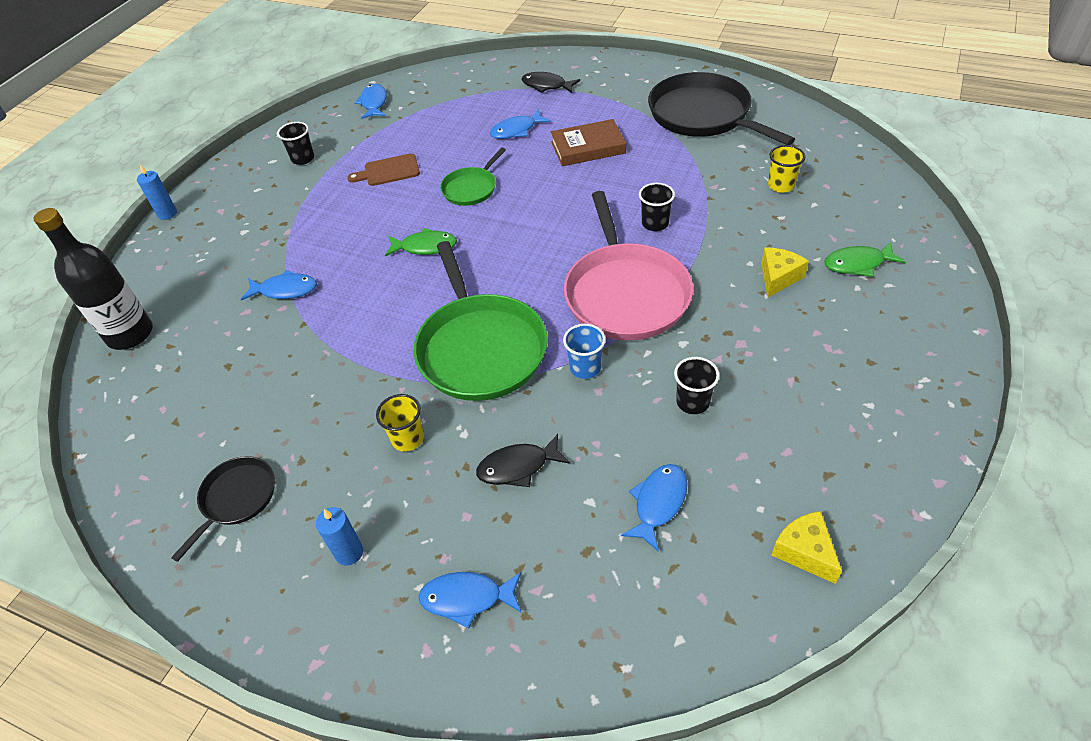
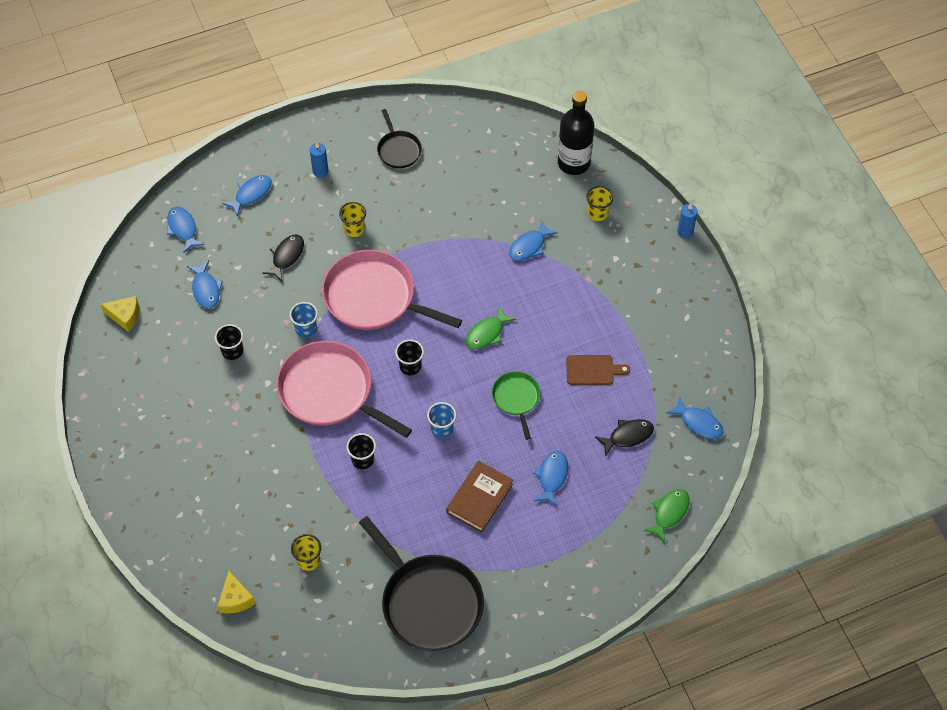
camera: 130 degrees right, 10 degrees up
(192, 275) = (598, 213): none -> yellow cup
(303, 158) = (668, 335): black cup -> black cup (410, 366)
(388, 171) = (593, 370): brown cutting board -> brown cutting board turned 60 degrees clockwise
(480, 348) = (374, 297): green pan -> pink pan
(546, 86) = (589, 546): black fish -> black fish (628, 436)
(558, 205) = (442, 429): none -> blue cup
(611, 626) = (183, 228): none -> blue fish
(703, 115) = (429, 602): black pan -> black pan turned 45 degrees clockwise
(778, 278) = (249, 471): yellow cheese -> yellow cheese (235, 599)
(857, 264) = (209, 519): green fish -> green fish (669, 513)

